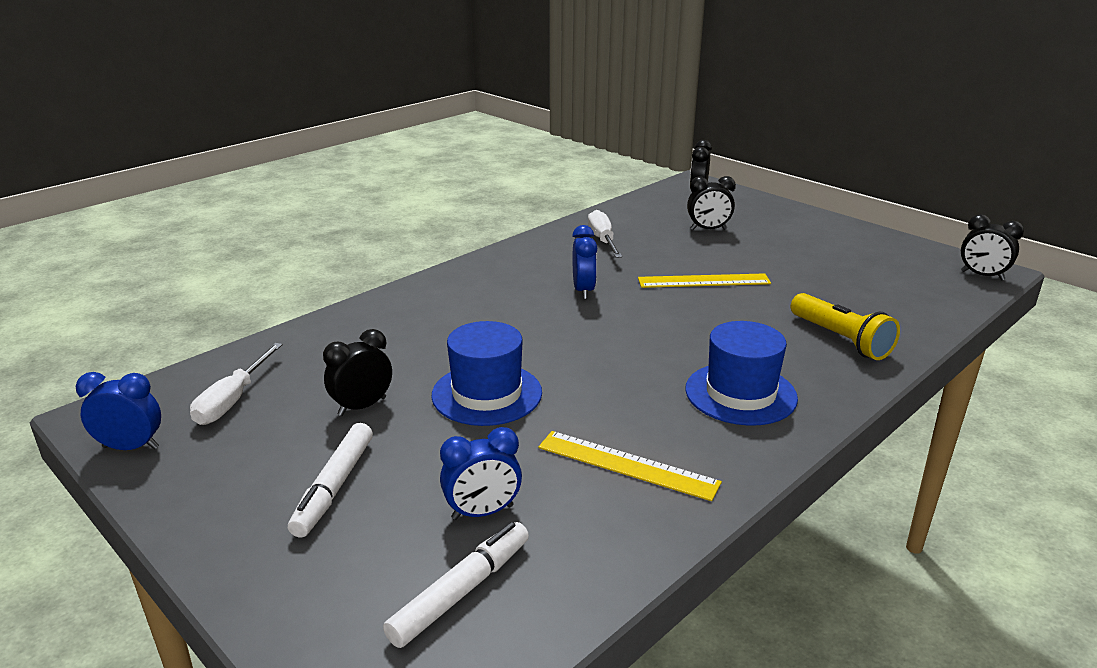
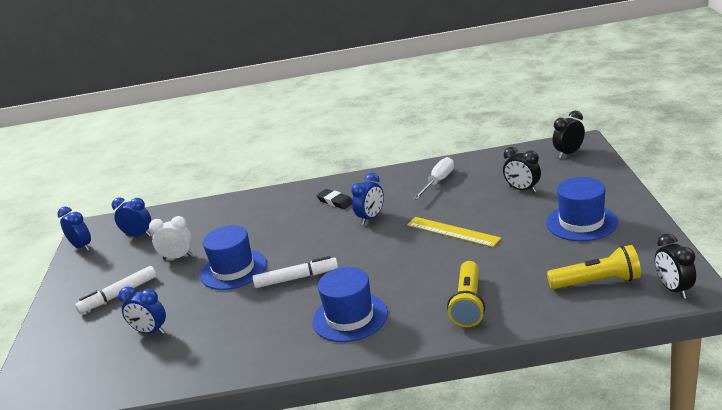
camera: 45 degrees right, 0 degrees up
(233, 400) = (138, 235): white screwdriver -> blue clock
(362, 406) = (177, 257): black clock -> white clock
(461, 591) = (98, 363): white marker -> white marker (296, 278)
(504, 285) = (335, 201): none -> black eraser
(627, 465) = (235, 334): yellow ruler -> none
(814, 244) = (581, 222): none -> blue hat
(916, 287) = (597, 282): none -> yellow flashlight

